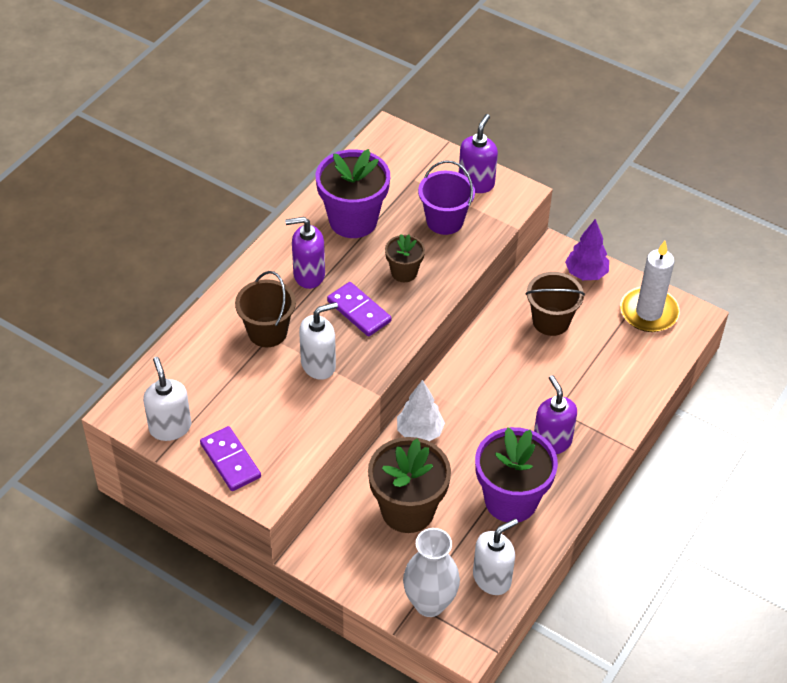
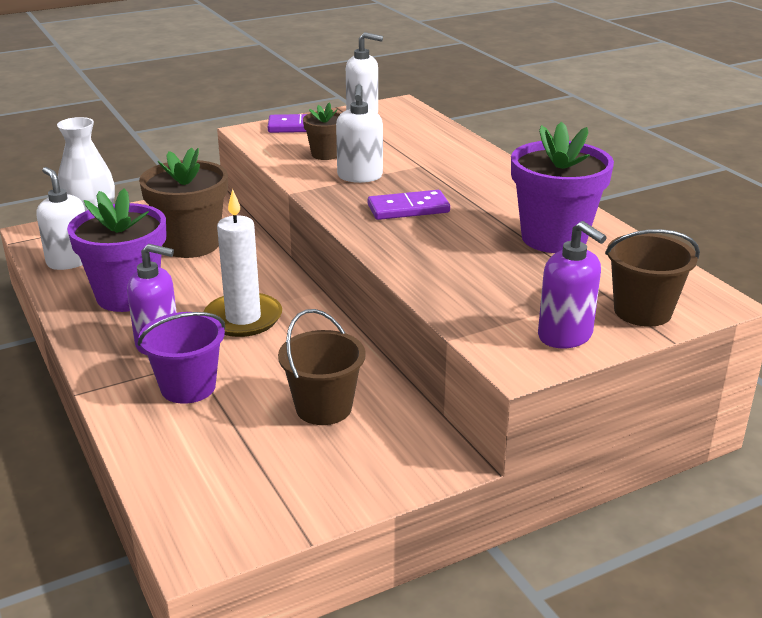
camera: 120 degrees right, 20 degrees down
(267, 332) = (427, 165): brown bucket -> brown bucket (642, 311)
(308, 275) = (486, 197): purple soap dispenser -> none
(404, 272) = (441, 245): brown flower pot -> brown flower pot (325, 154)
(420, 432) = (266, 274): white tree -> none
(444, 221) = (506, 292): purple bucket -> purple bucket (188, 387)
(492, 578) = (69, 261): white soap dispenser -> white soap dispenser turned 150 degrees clockwise
(586, 273) = (379, 473): purple tree -> none
(649, 312) = (252, 504): white candle -> white candle (243, 318)

